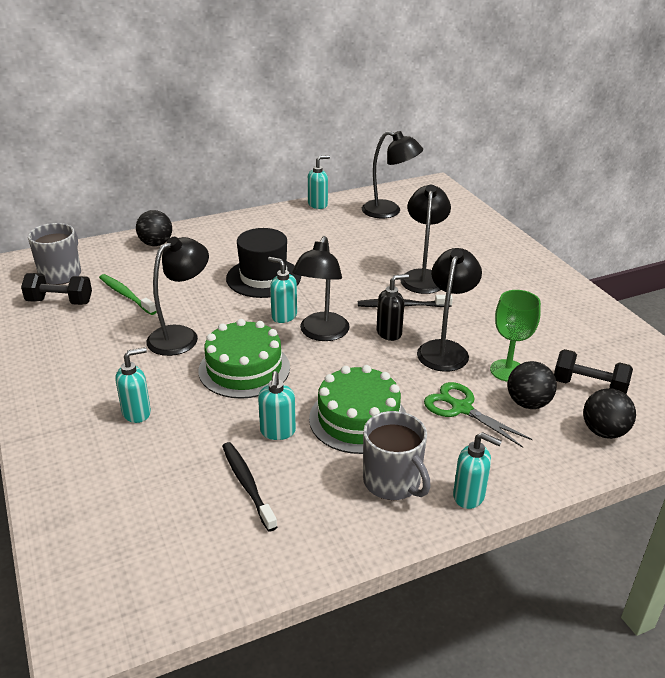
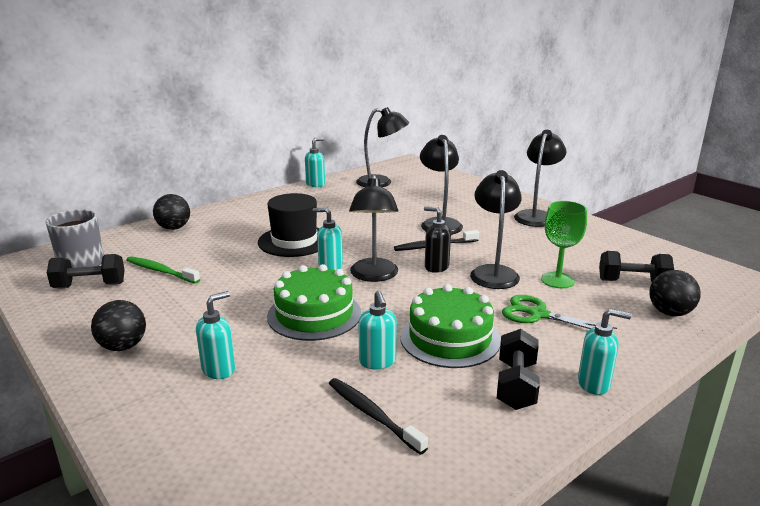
camera: 15 degrees left, 10 degrees down
(181, 336) = (235, 296): black lamp -> black lamp (536, 216)
(389, 333) = (436, 267): black soap dispenser -> black soap dispenser turned 105 degrees counterclockwise
(393, 482) = (516, 385): grey mug -> black dumbbell
(528, 403) = (592, 301): black ball -> black ball (123, 346)

